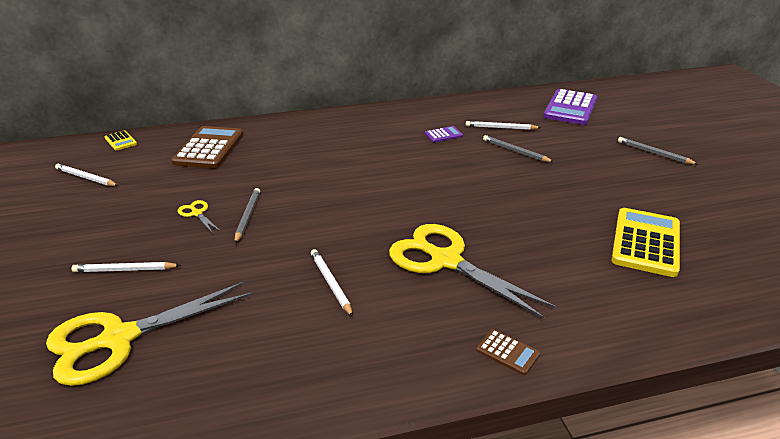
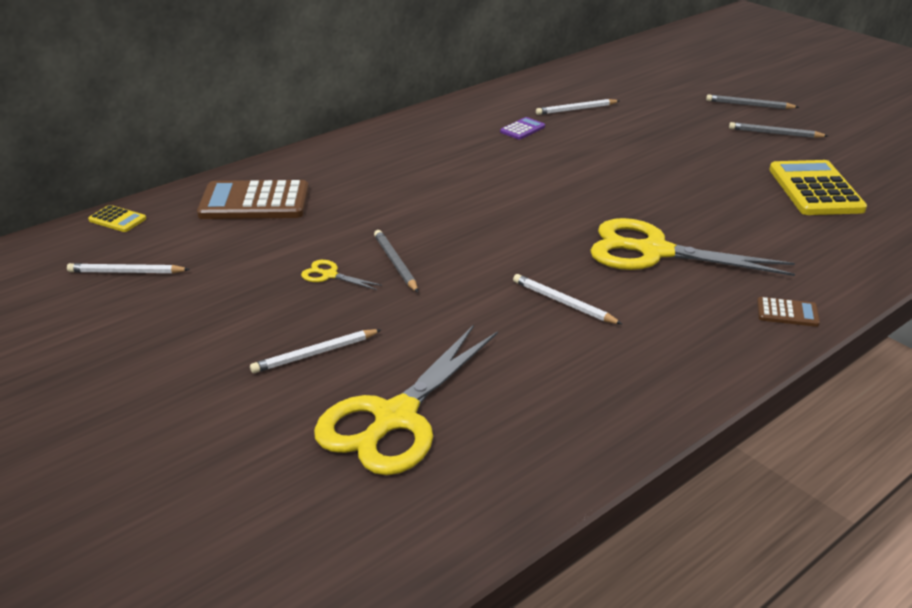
camera: 25 degrees left, 0 degrees up
(209, 148) = (254, 202): brown calculator -> brown calculator turned 75 degrees counterclockwise
(515, 151) = (615, 131): grey pencil -> grey pencil (775, 133)
(570, 108) = (627, 75): purple calculator -> none

